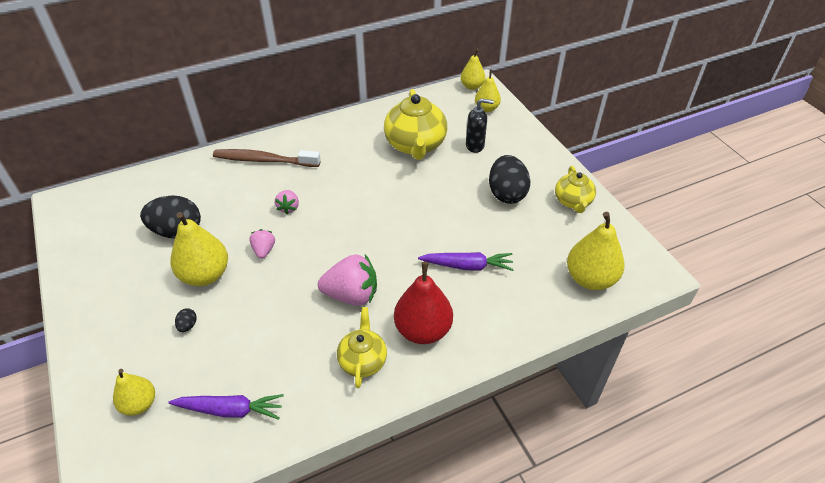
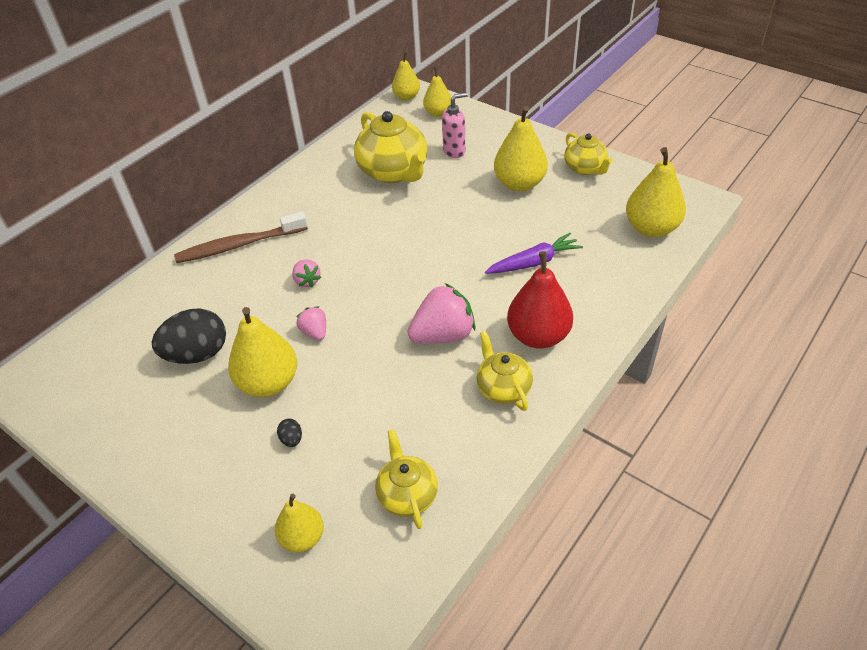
camera: 25 degrees left, 0 degrees up
(230, 410) = (407, 495): purple carrot -> yellow teapot
(475, 146) = (454, 151): black soap dispenser -> pink soap dispenser
(506, 193) = (519, 184): black egg -> yellow pear

